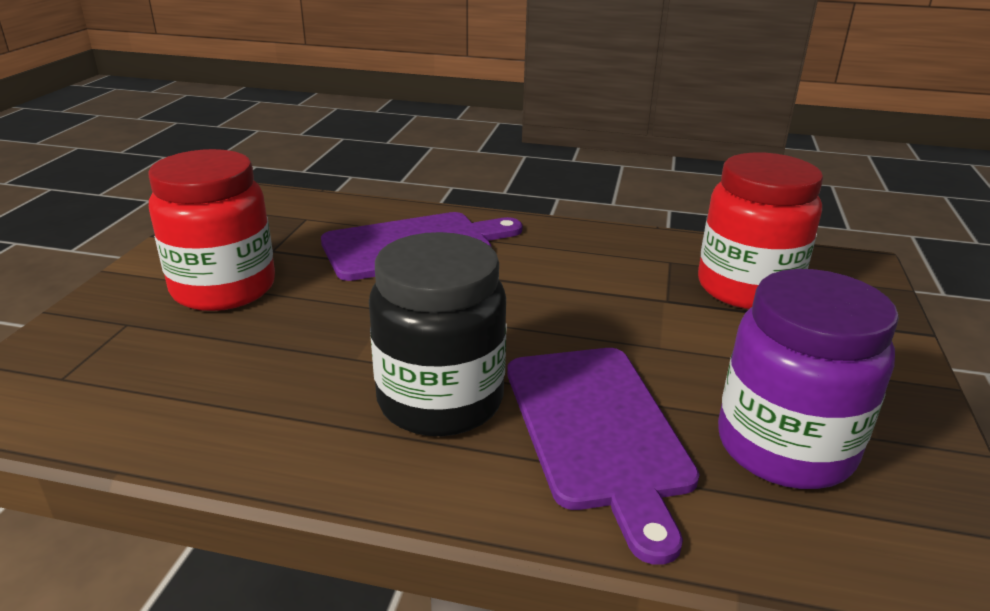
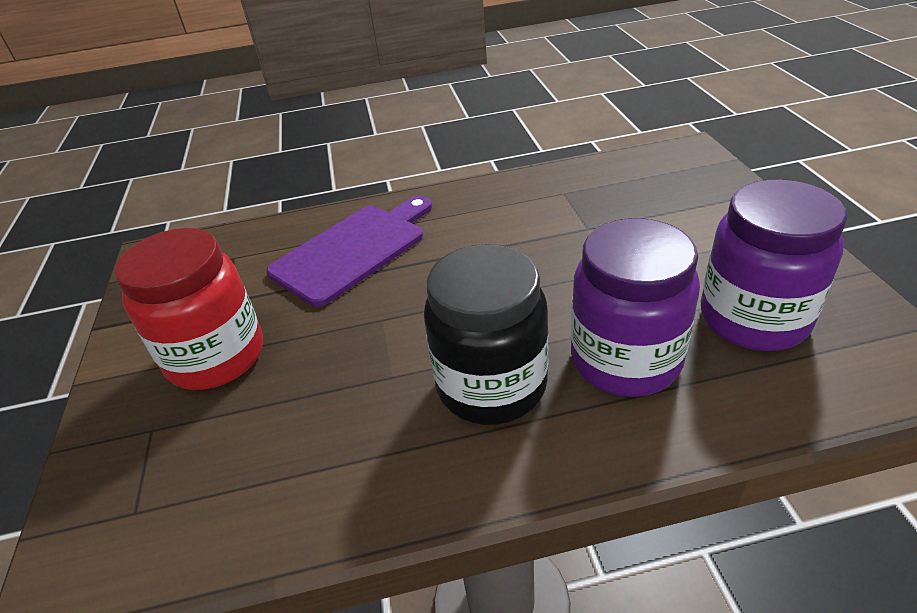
camera: 20 degrees left, 10 degrees up
(598, 430) = (625, 360): purple cutting board -> purple jar
(747, 288) = (634, 197): red jar -> none

